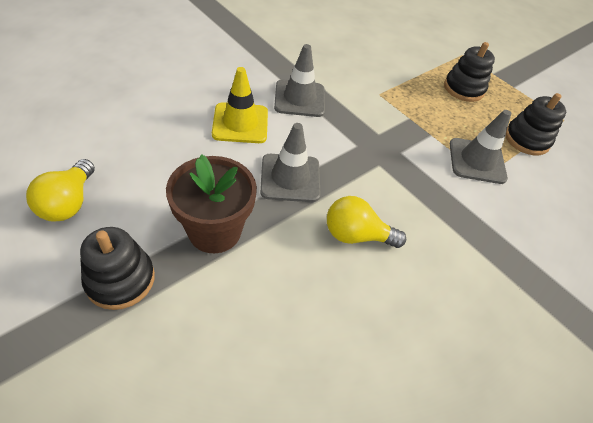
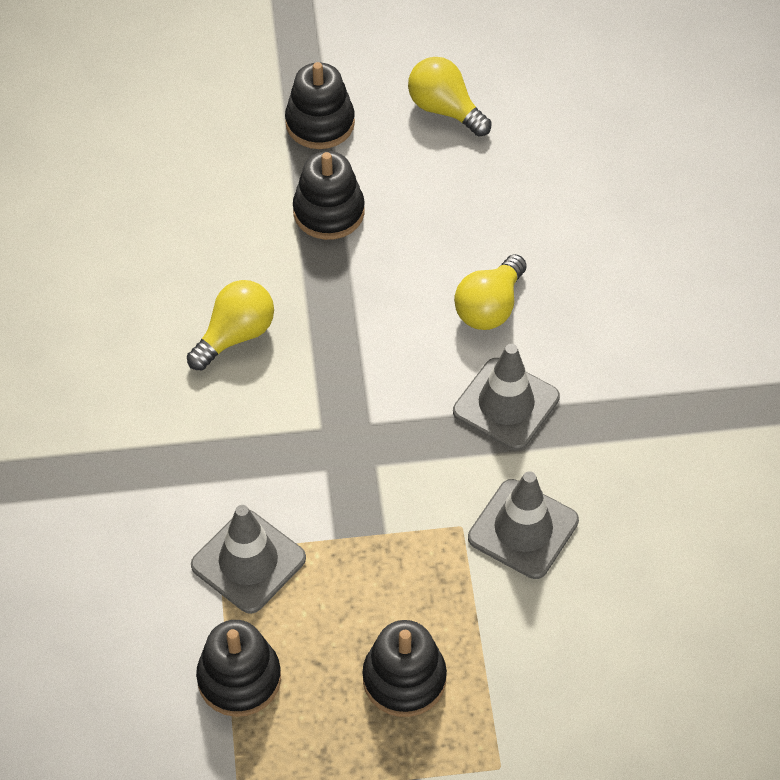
camera: 130 degrees right, 5 degrees up
(214, 231) = (329, 212): brown flower pot -> black stacking toy
(240, 123) = (490, 307): yellow traffic cone -> yellow light bulb
(290, 178) = (360, 315): grey traffic cone -> grey traffic cone (523, 529)

